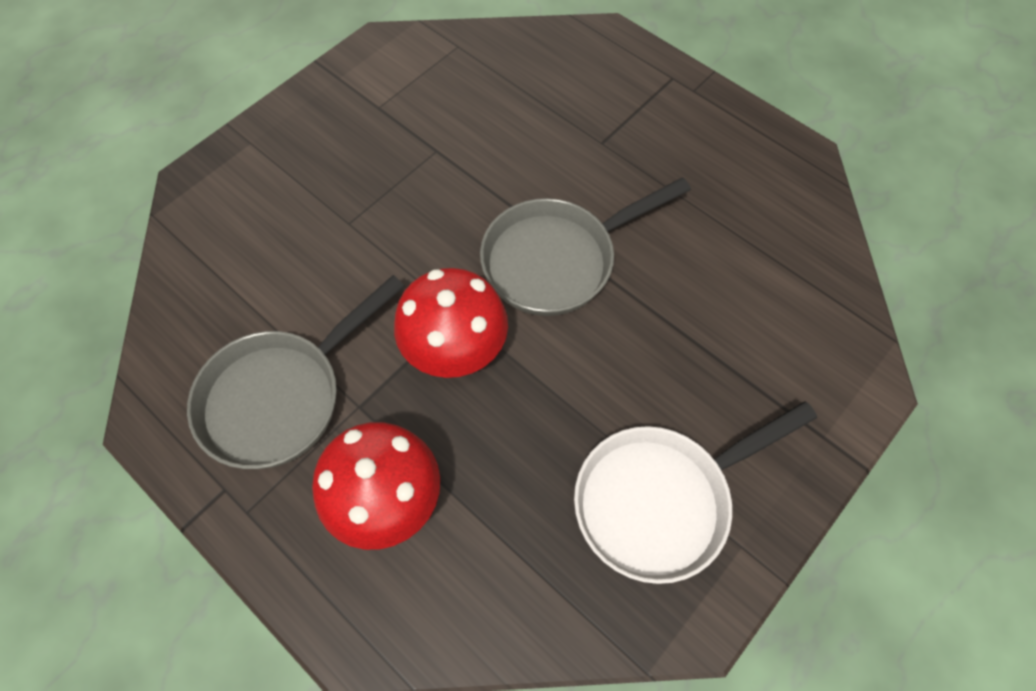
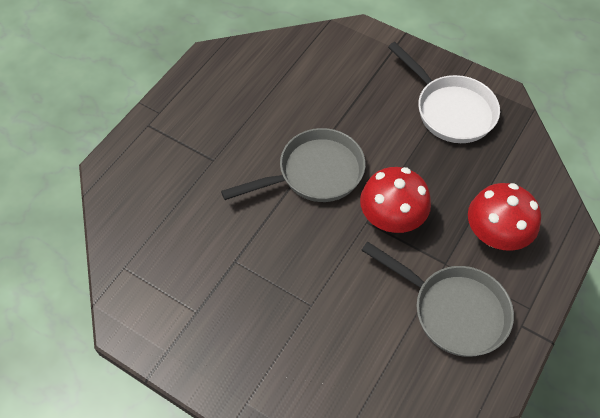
camera: 100 degrees left, 5 degrees down
(557, 260) = (314, 173): grey pan -> grey pan turned 75 degrees counterclockwise

